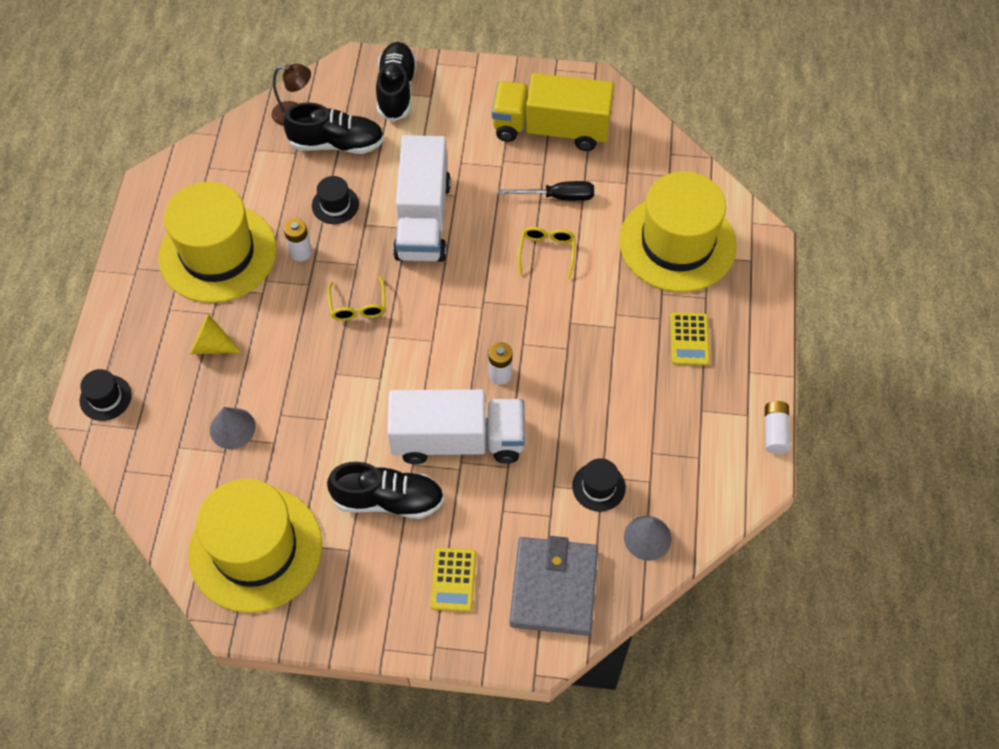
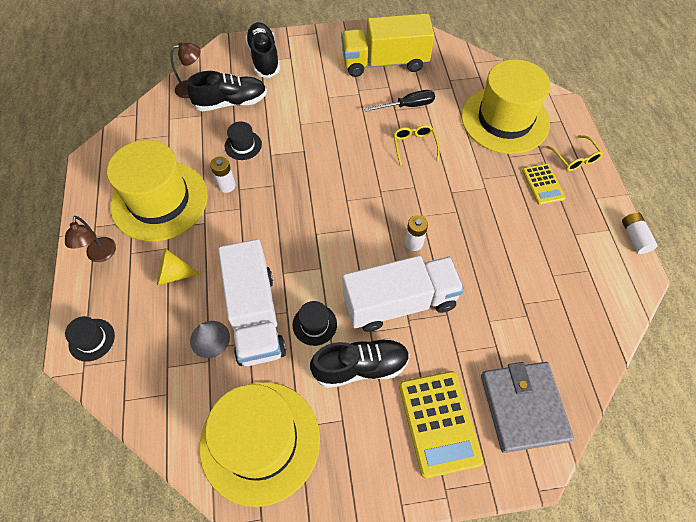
camera: 15 degrees left, 0 degrees up
(136, 304) = (101, 255): none -> brown lamp
(358, 306) = (284, 216): yellow glasses -> yellow glasses (575, 158)
(423, 219) = (314, 142): white truck -> white truck (255, 316)
(453, 580) = (439, 423): yellow calculator -> yellow calculator, size x1.69
(598, 487) = (524, 312): black hat -> black hat (314, 324)
(647, 538) = (579, 344): grey cone -> none

